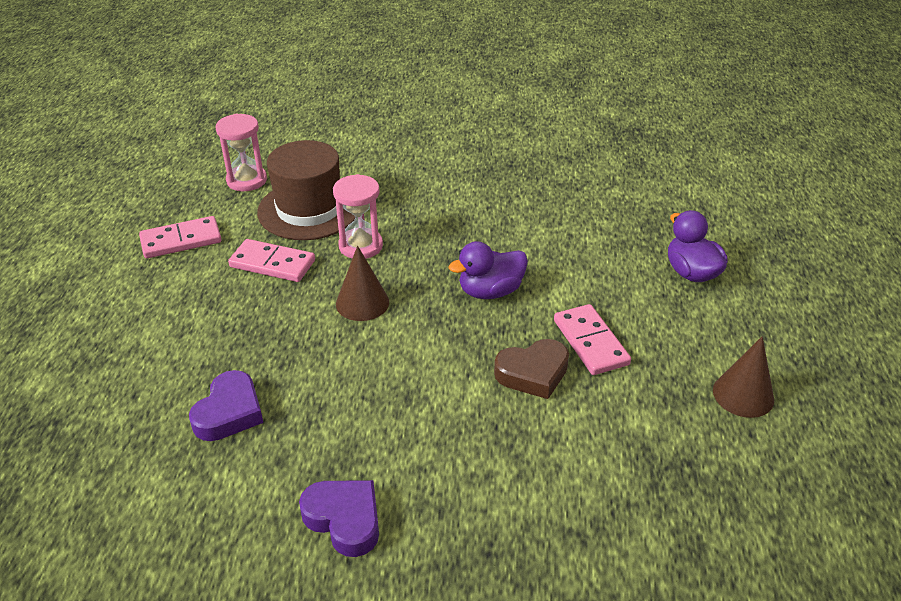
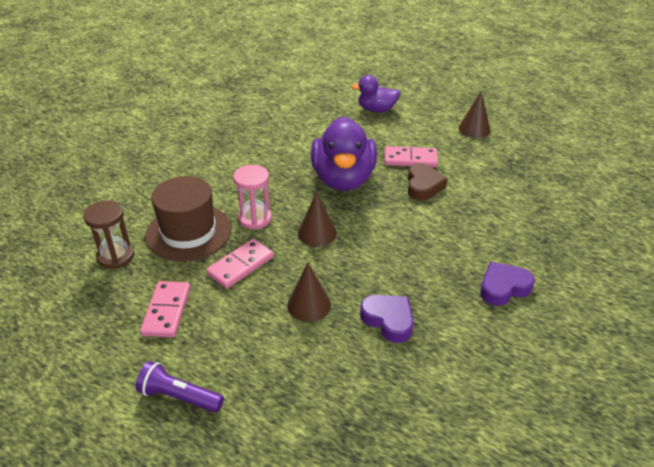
camera: 65 degrees left, 0 degrees up
(68, 290) = (179, 397): none -> purple flashlight
(230, 336) = (309, 305): none -> brown cone
(246, 180) = (116, 256): pink hourglass -> brown hourglass
(490, 291) = (343, 179): purple duck -> purple duck, size x1.81

